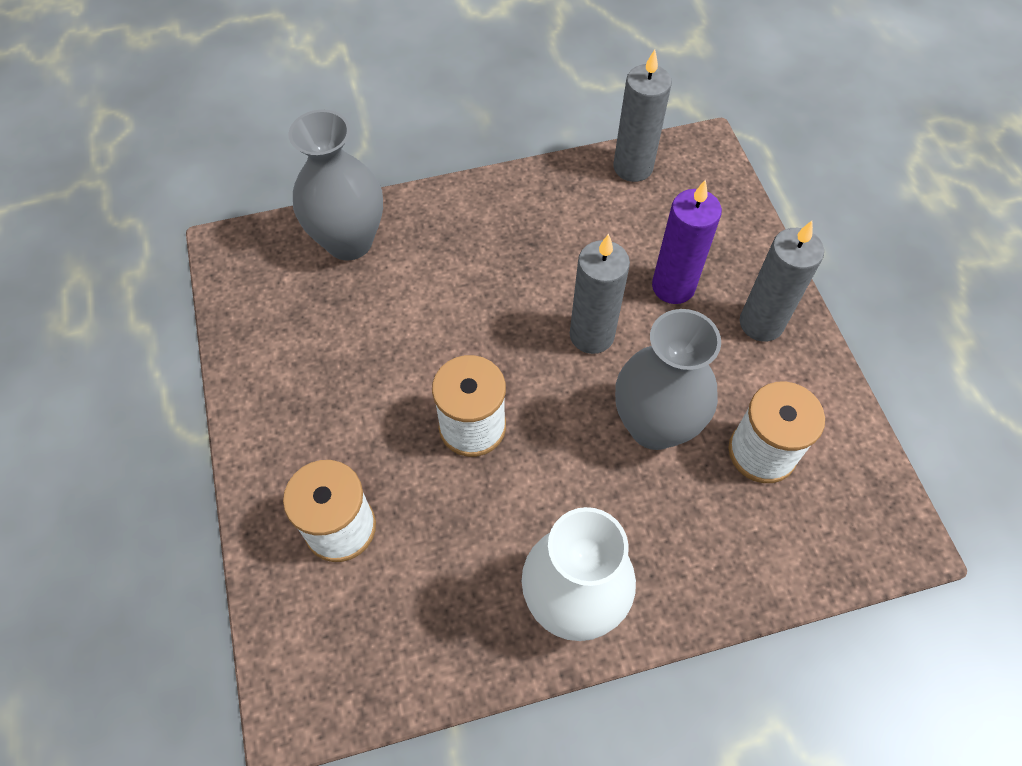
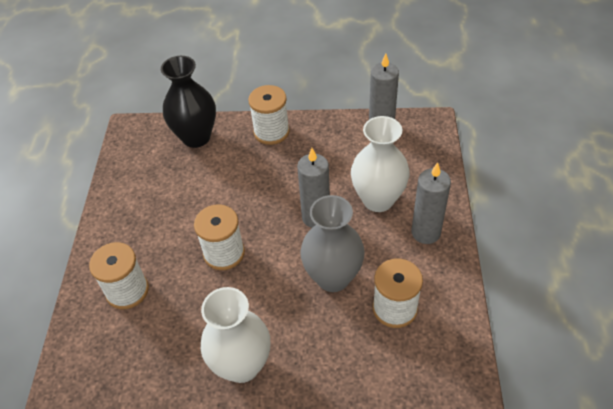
camera: 20 degrees right, 10 degrees down
(349, 241) = (196, 137): grey vase -> black vase
(468, 209) = (271, 132): none -> white spool
(673, 286) = (378, 200): purple candle -> white vase

